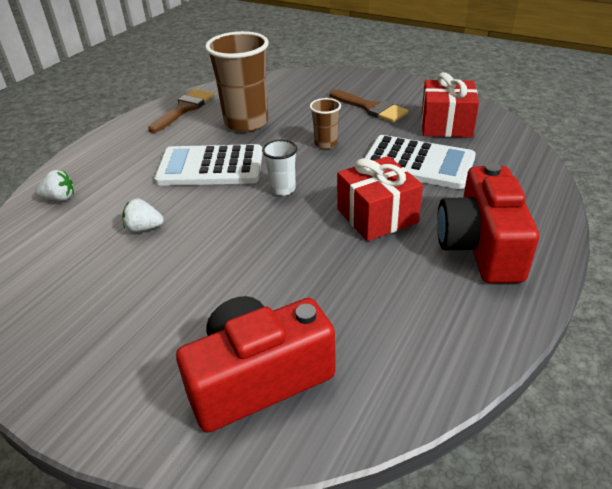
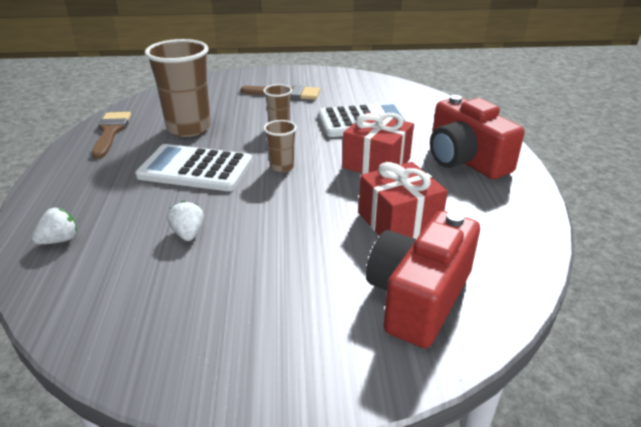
camera: 35 degrees left, 5 degrees down
(144, 228) = (188, 234): white strawberry -> white strawberry turned 105 degrees clockwise
(210, 167) = (195, 169): white calculator -> white calculator turned 45 degrees clockwise
(282, 189) = (282, 167): white cup -> brown cup
(446, 125) = (356, 92): red gift -> red gift (399, 221)

